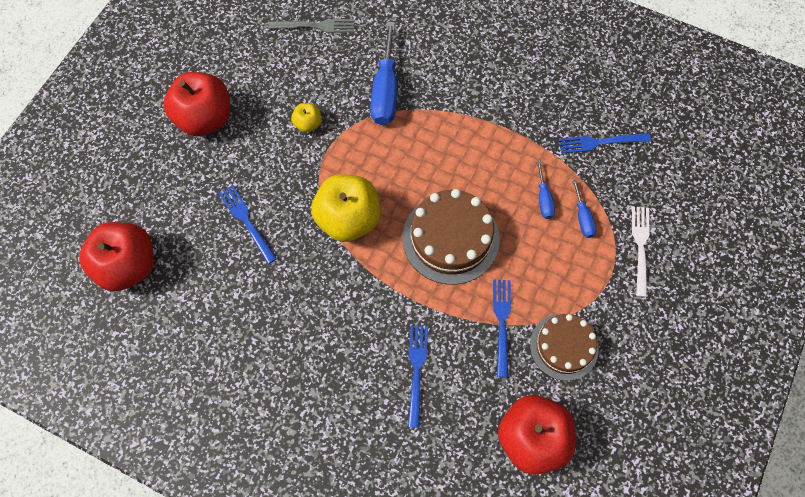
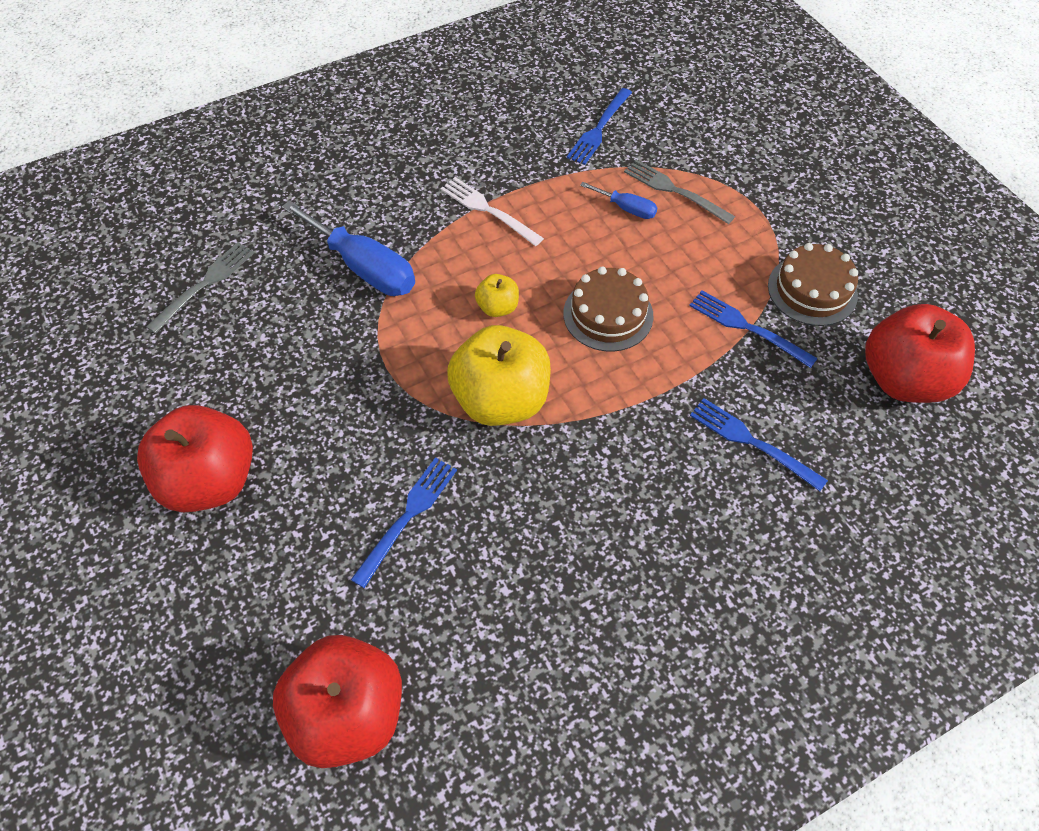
camera: 55 degrees left, 10 degrees down
(246, 221) = (408, 516): blue fork -> blue fork turned 120 degrees clockwise
(308, 124) = (333, 368): yellow apple -> yellow apple (497, 307)
(450, 238) = (608, 314): brown cake -> brown cake, size x0.67
(583, 218) = (674, 190): blue screwdriver -> grey fork
(640, 246) = (741, 166): white fork -> white fork (487, 210)

